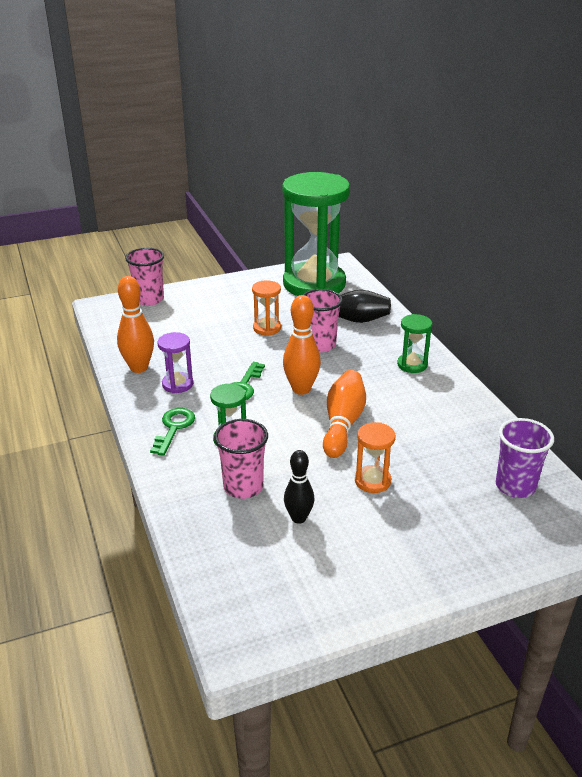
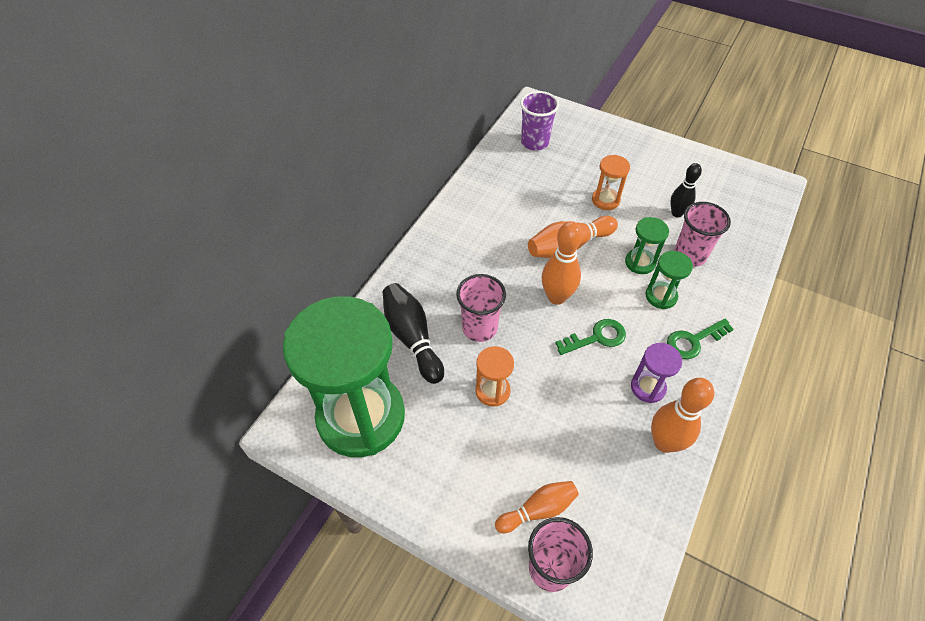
camera: 130 degrees left, 20 degrees up
(179, 309) = (538, 510): none -> orange bowling pin
(412, 365) = (448, 250): green hourglass -> green hourglass (640, 262)

